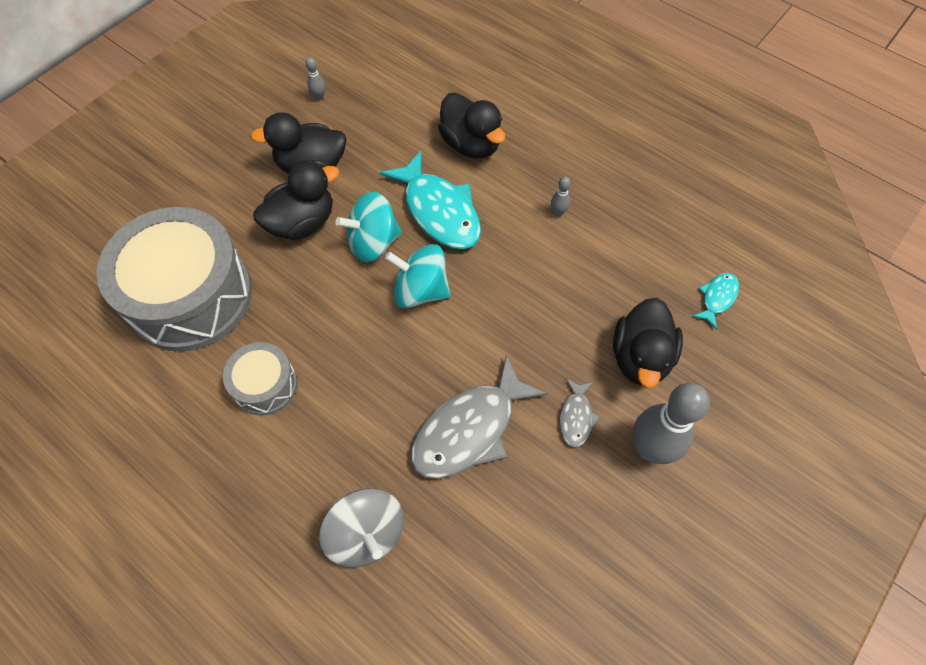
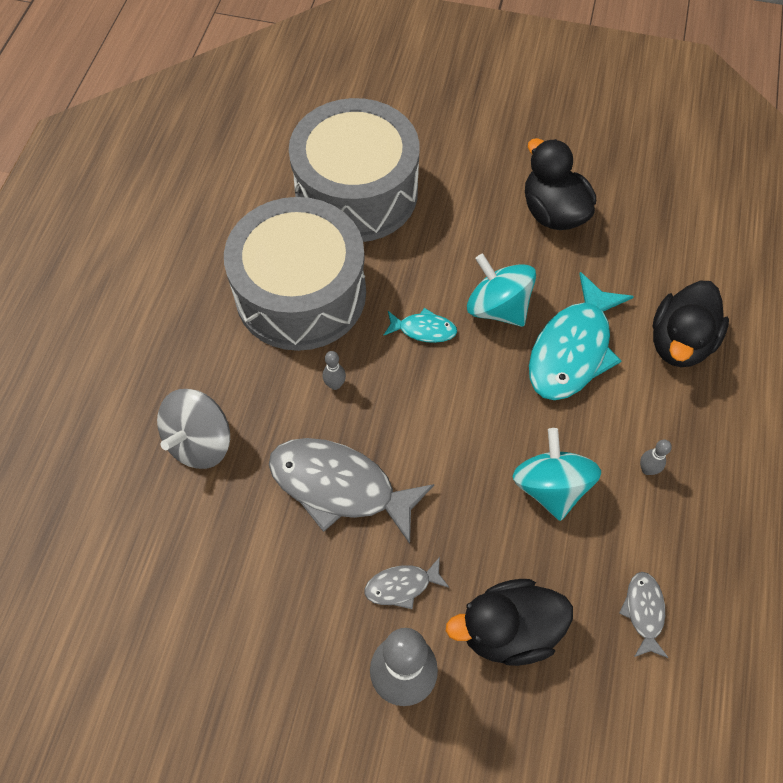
camera: 65 degrees right, 0 degrees up
(265, 385) = (301, 293): grey drum -> grey drum, size x2.05
(302, 223) = (483, 237): black duck -> none
(319, 97) = (642, 176): grey bowling pin -> grey bowling pin (335, 385)
(420, 290) = (467, 375): turquoise spinning top -> turquoise spinning top (550, 486)
(660, 266) = (643, 611): none -> grey fish
(717, 298) = (638, 696): turquoise fish -> turquoise fish (423, 329)

